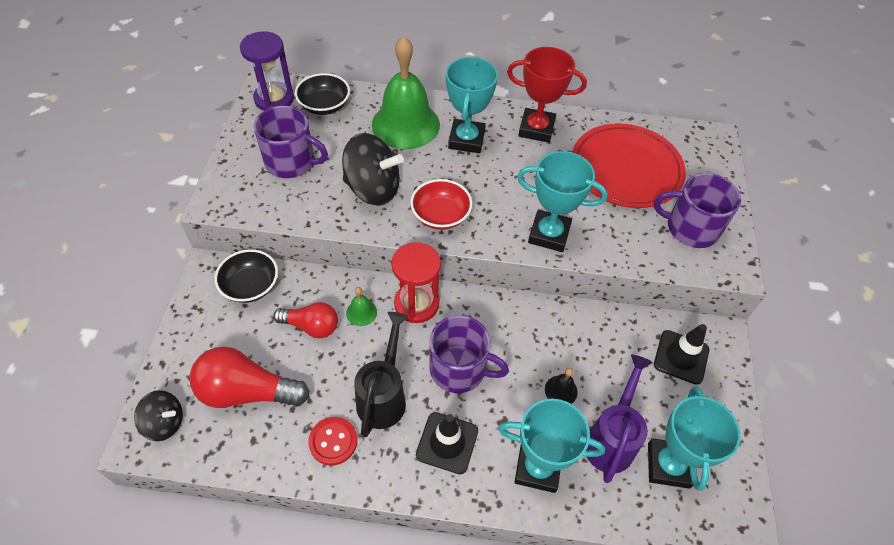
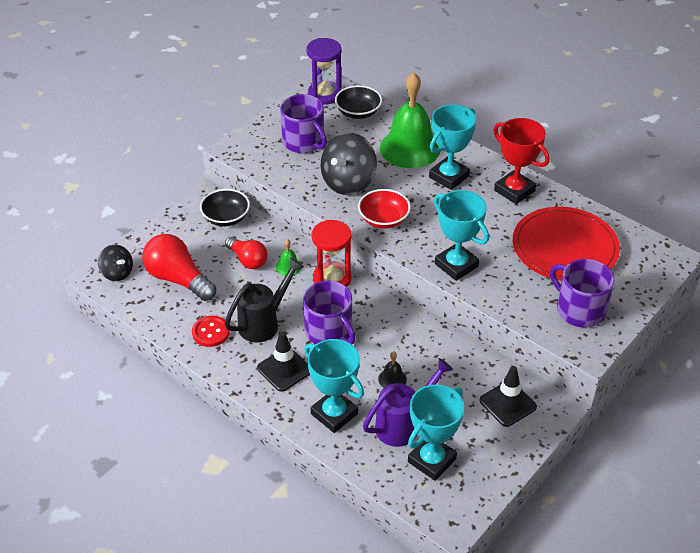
camera: 35 degrees right, 10 degrees down
(373, 189) = (348, 182): black spinning top -> black spinning top turned 75 degrees clockwise

